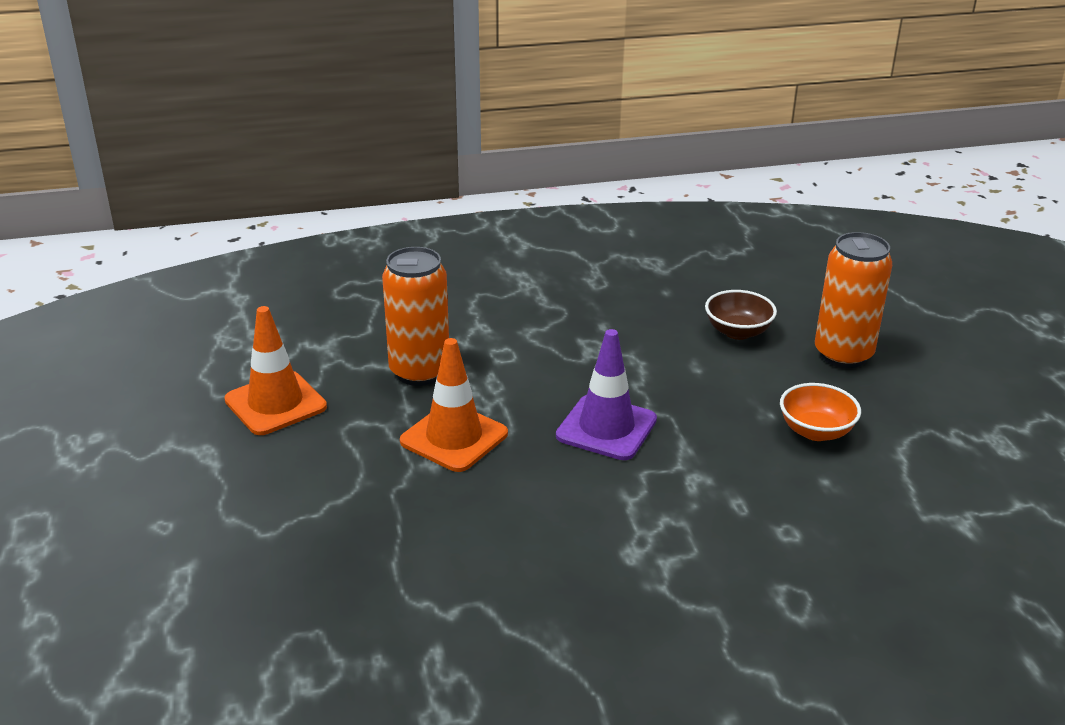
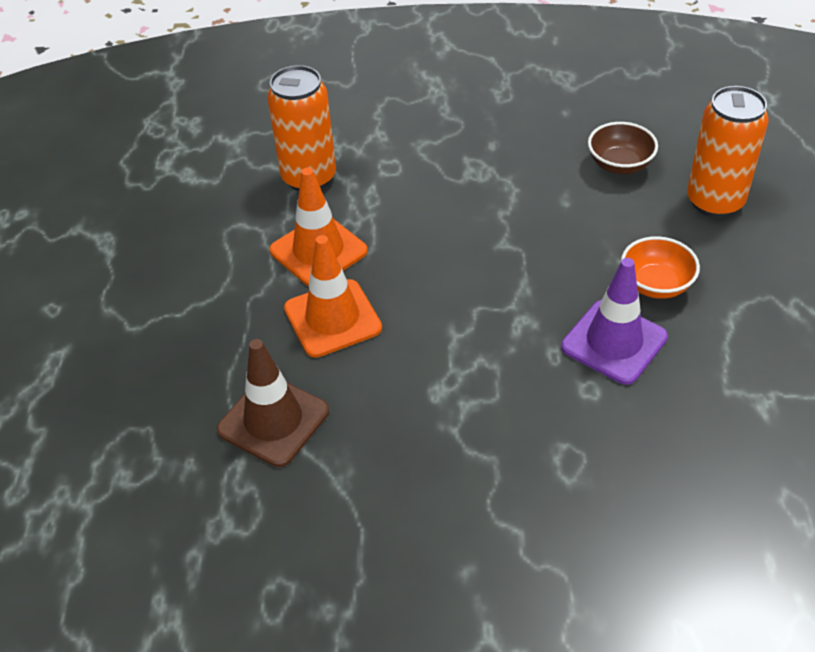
camera: 15 degrees right, 15 degrees up
(275, 403) = (176, 197): orange traffic cone -> orange traffic cone (332, 318)
(461, 604) = (273, 420): none -> brown traffic cone
(606, 428) = (458, 257): purple traffic cone -> purple traffic cone (614, 342)

